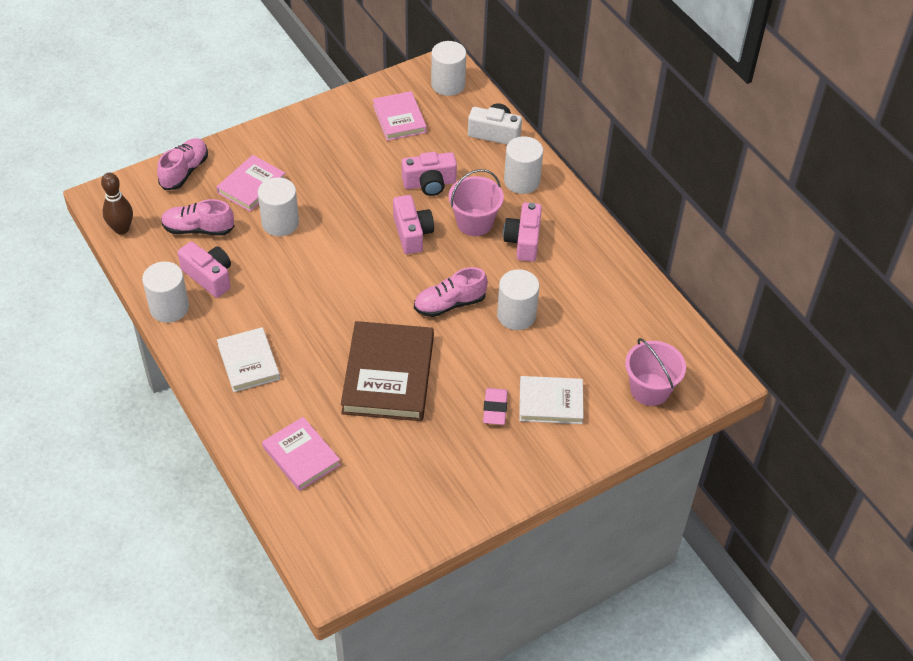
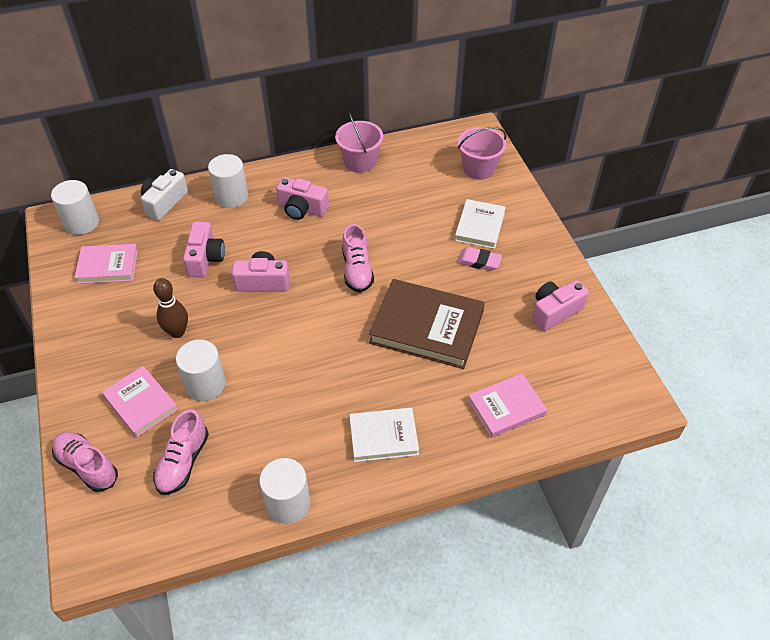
camera: 75 degrees left, 0 degrees up
(121, 229) = (149, 543): brown bowling pin -> brown bowling pin (177, 332)
(209, 276) = (257, 459): pink camera -> pink camera (555, 312)
(474, 222) = (267, 236): pink bucket -> pink bucket (360, 162)
(516, 315) = (383, 229): white cylinder -> none

